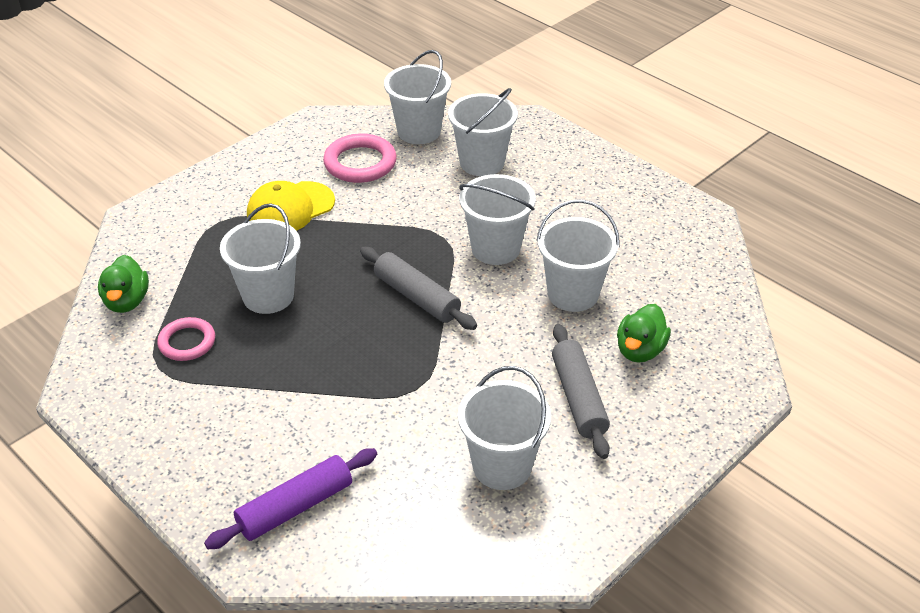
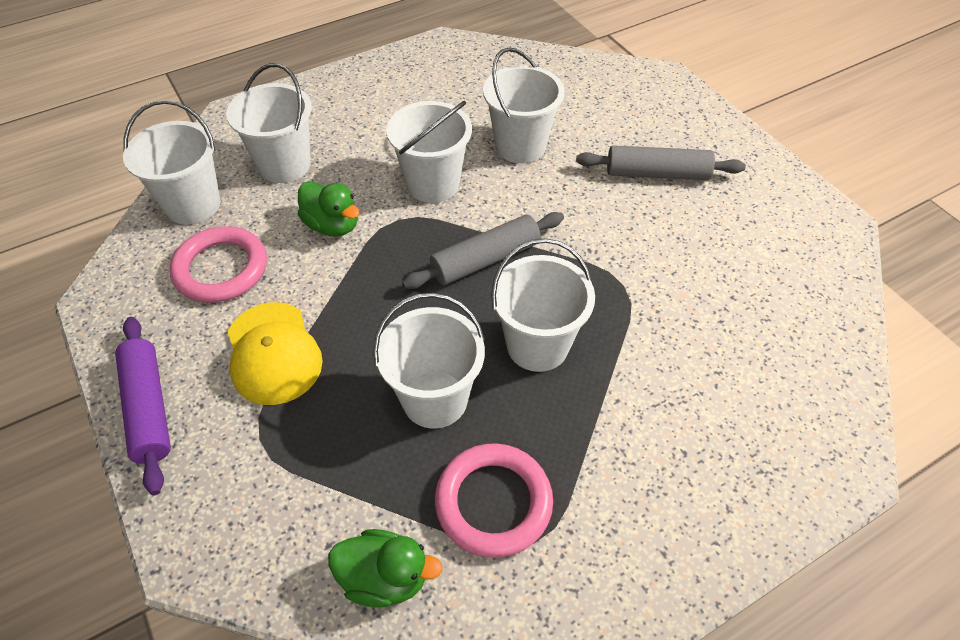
camera: 75 degrees left, 10 degrees up
(187, 342) = (493, 502): pink ring -> pink ring, size x1.52
(295, 507) = (777, 415): purple rolling pin -> purple rolling pin (148, 408)
(502, 466) = (734, 242): white bucket -> white bucket (537, 345)
(640, 350) = (606, 123): green duck -> green duck (332, 225)

